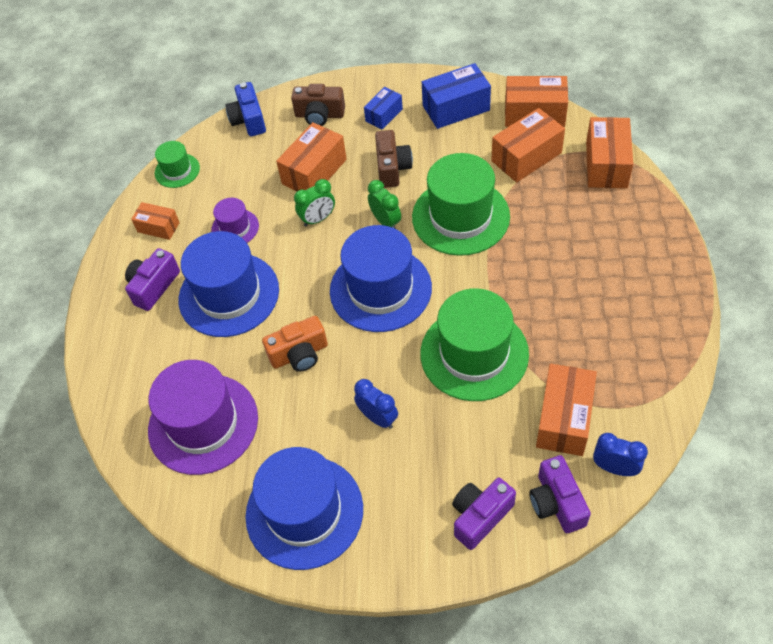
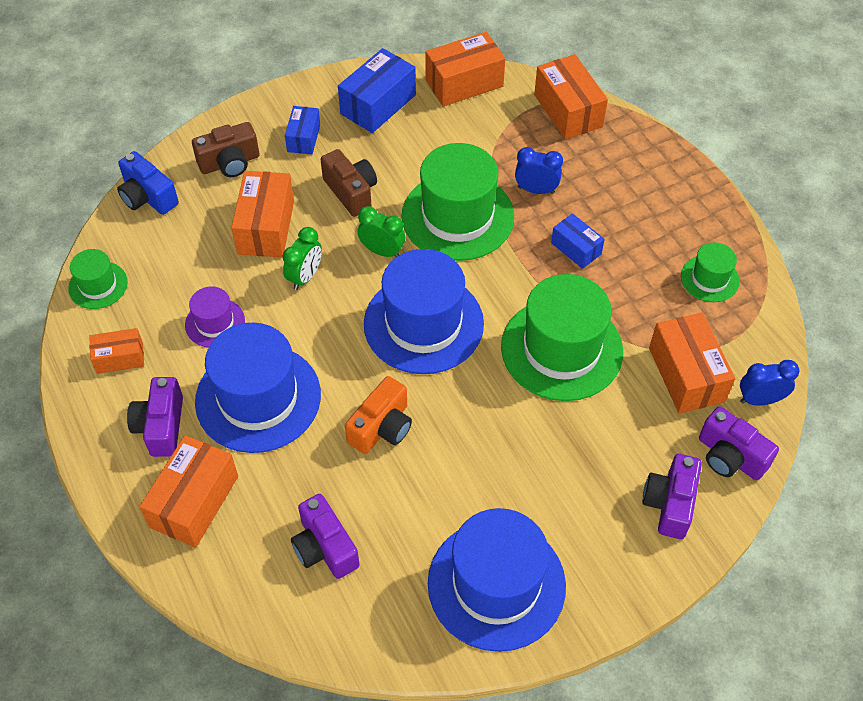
camera: 35 degrees left, 0 degrees up
(203, 423) = (324, 547): purple hat -> purple camera
(378, 418) = (508, 455): blue clock -> blue clock (536, 190)
(526, 157) = (484, 130): orange box -> orange box (194, 501)
(539, 278) = (576, 248): none -> blue box
(638, 348) = (709, 278): none -> green hat

